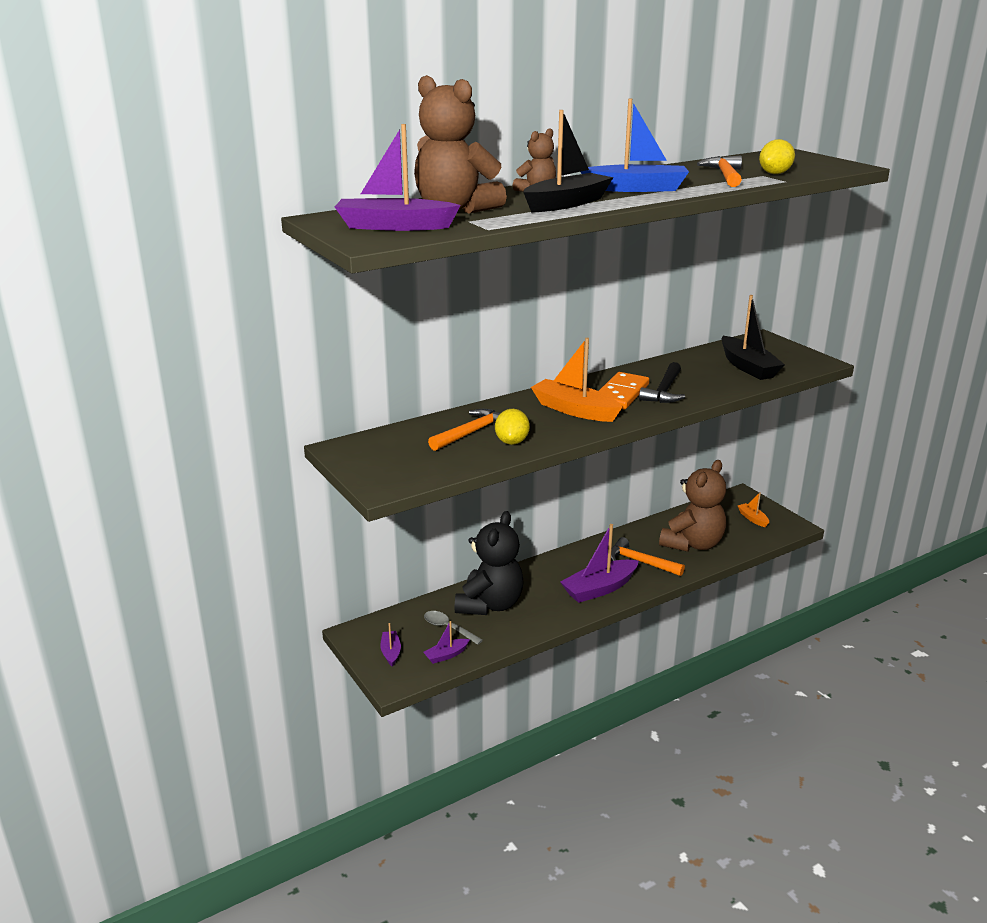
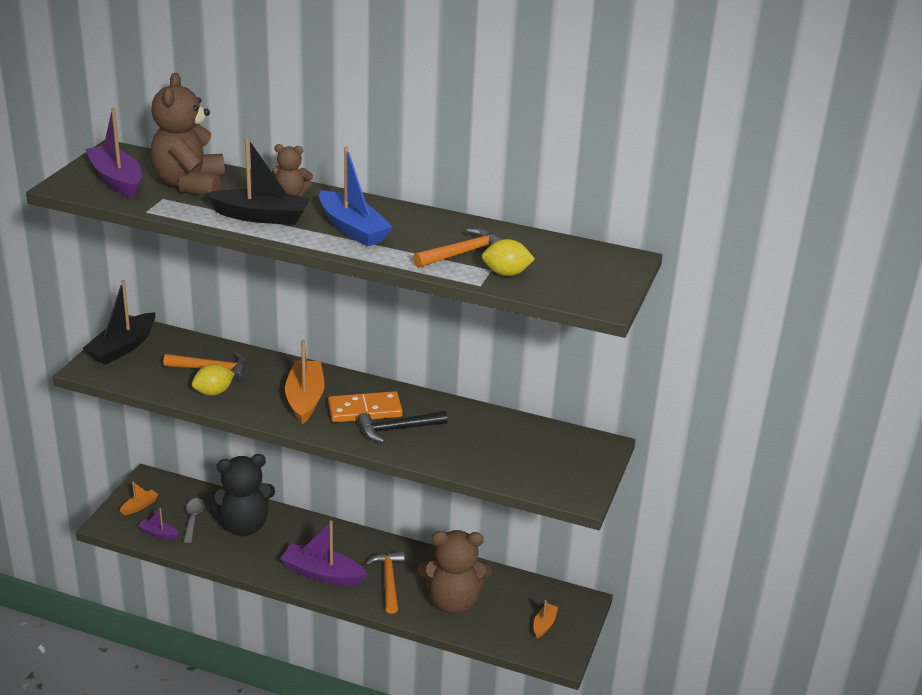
camera: 50 degrees right, 5 degrees up
(391, 652) = (139, 506): purple boat -> orange boat
(748, 367) = (512, 457): black boat -> black boat (123, 347)

